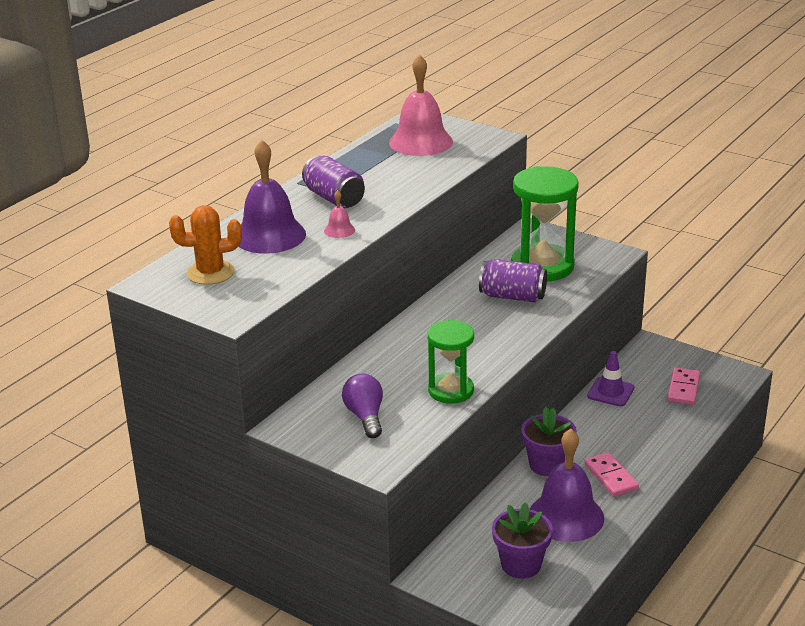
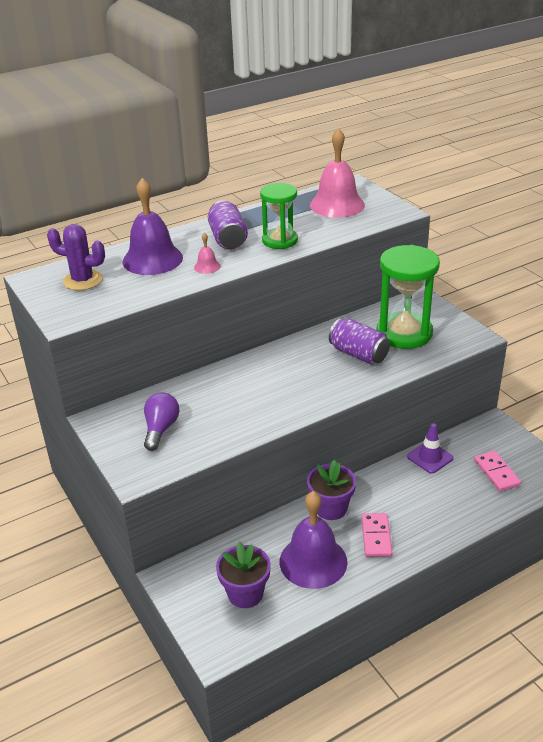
camera: 25 degrees right, 5 degrees up
(210, 273) = (83, 280): orange cactus -> purple cactus
(451, 390) = (243, 425): green hourglass -> green hourglass (280, 240)
(683, 388) = (496, 473): pink domino -> pink domino turned 60 degrees counterclockwise

